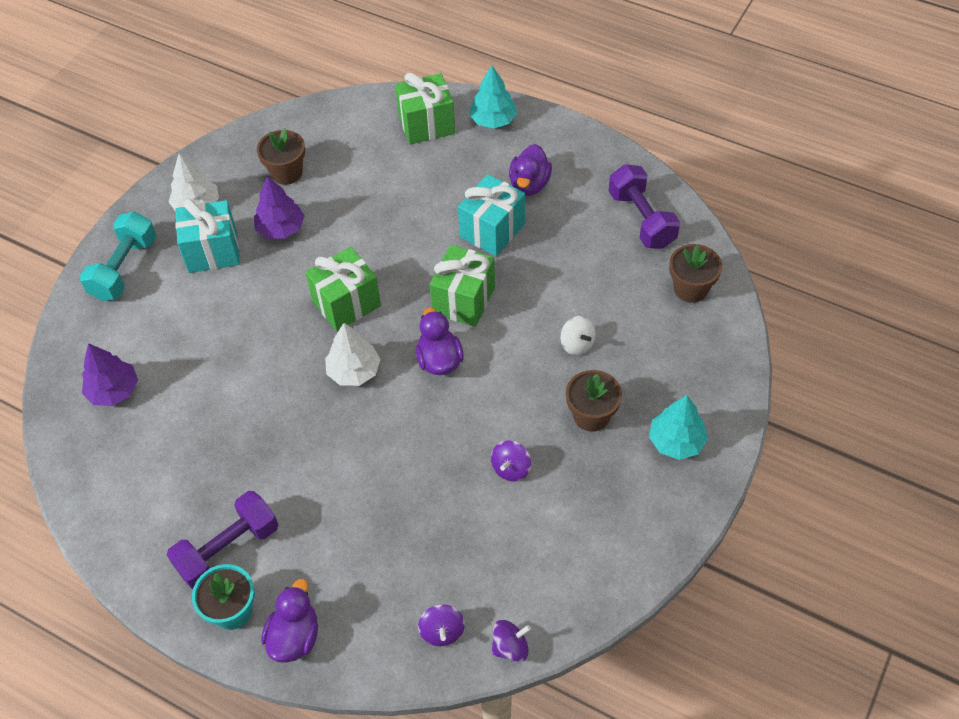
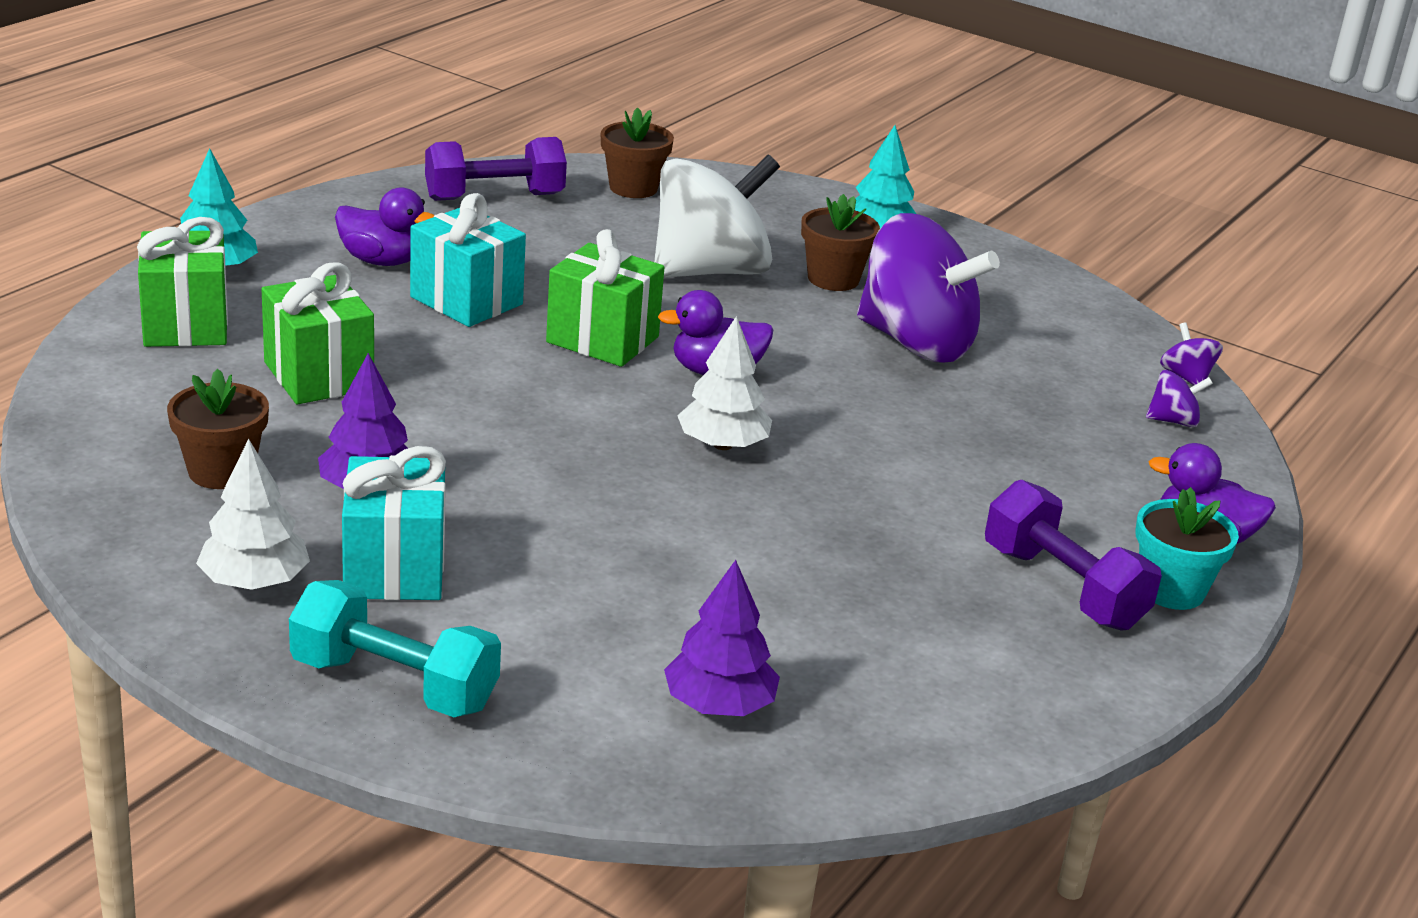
camera: 90 degrees left, 25 degrees down
(346, 303) = (576, 438): green gift -> green gift (319, 376)
(511, 468) = (916, 343): purple spinning top -> purple spinning top, size x2.48
(577, 344) = (710, 271): white spinning top -> white spinning top, size x2.48

